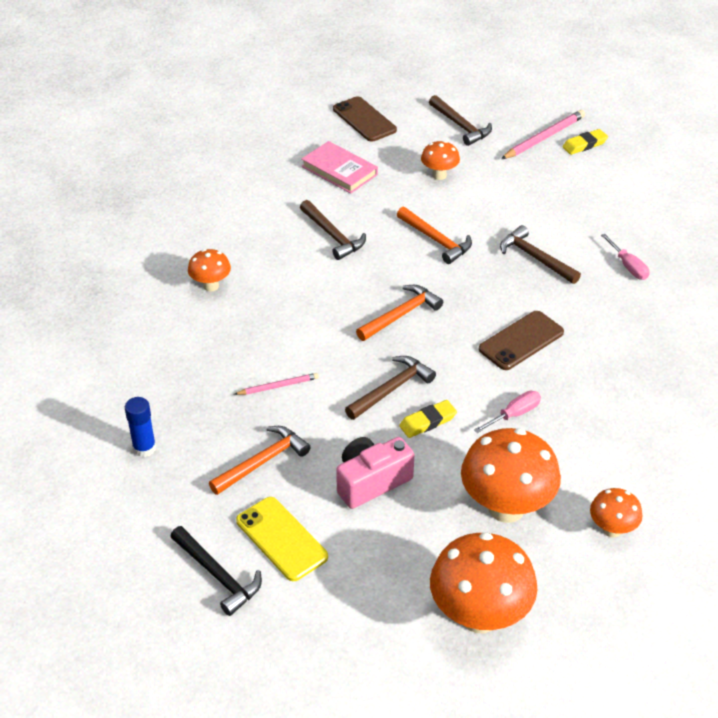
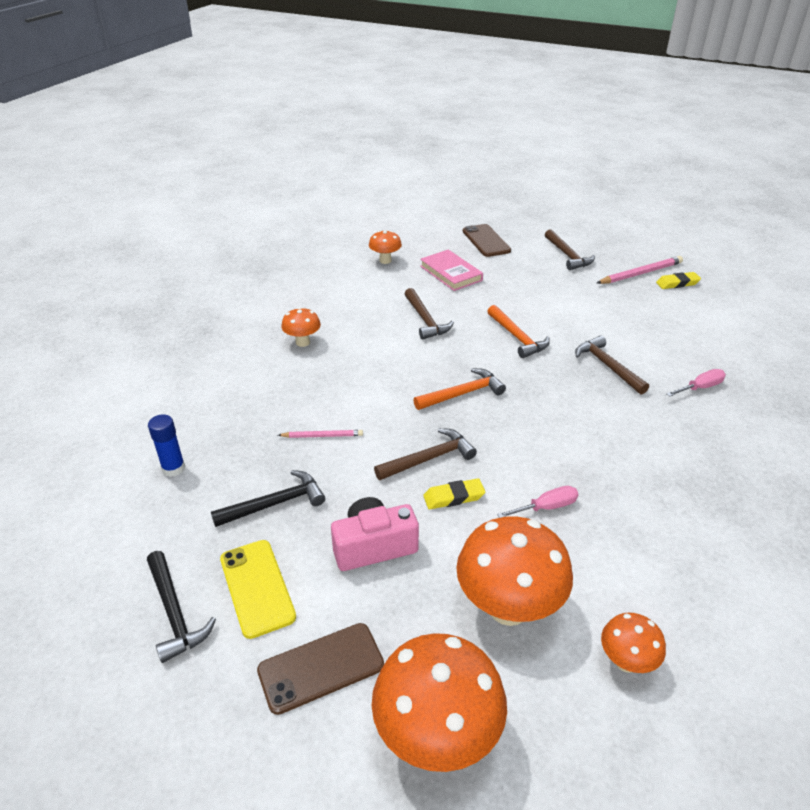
camera: 15 degrees right, 5 degrees down
(263, 462) = (275, 504): orange hammer -> black hammer
(439, 175) = (537, 288): orange mushroom -> orange mushroom (385, 260)
(521, 341) = (573, 437): brown phone -> brown phone (321, 668)
(628, 266) = (700, 388): pink screwdriver -> pink screwdriver turned 105 degrees counterclockwise

